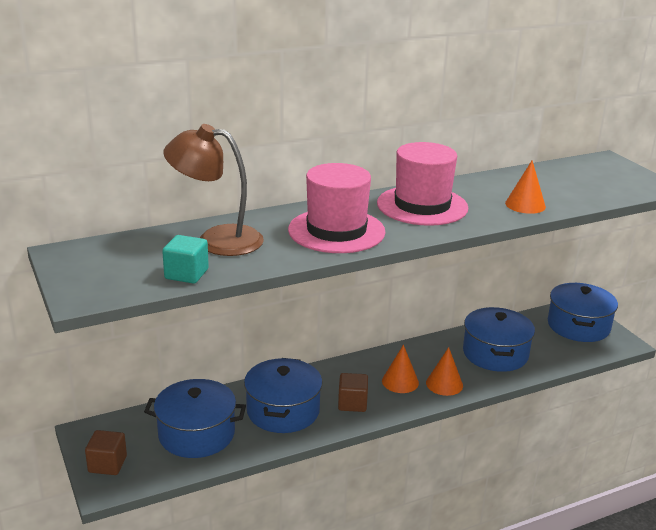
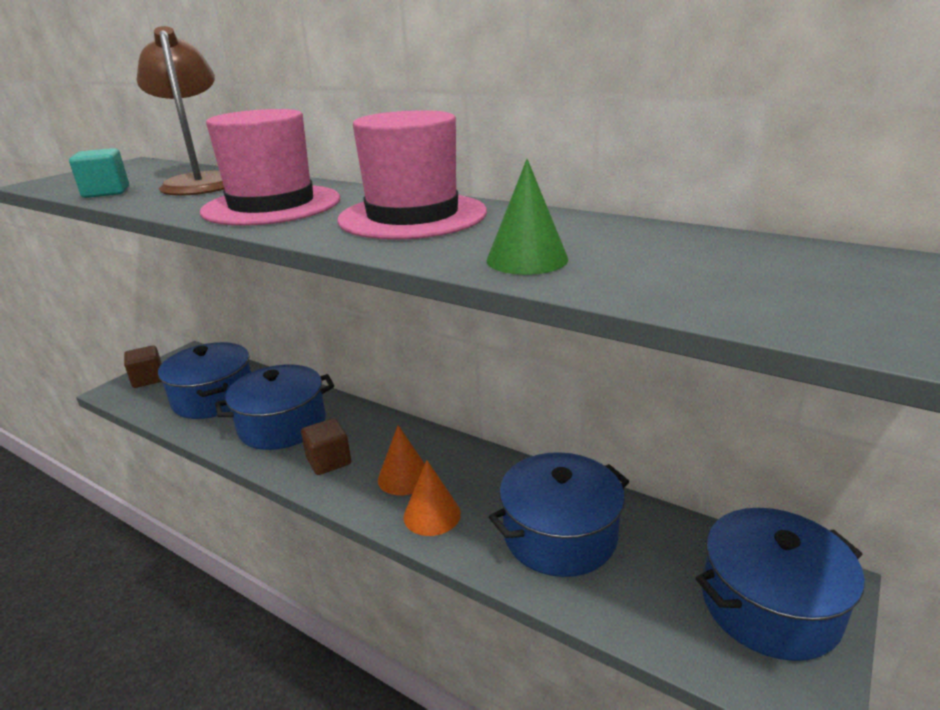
camera: 60 degrees right, 0 degrees up
(525, 205) = (527, 259): orange cone -> green cone

